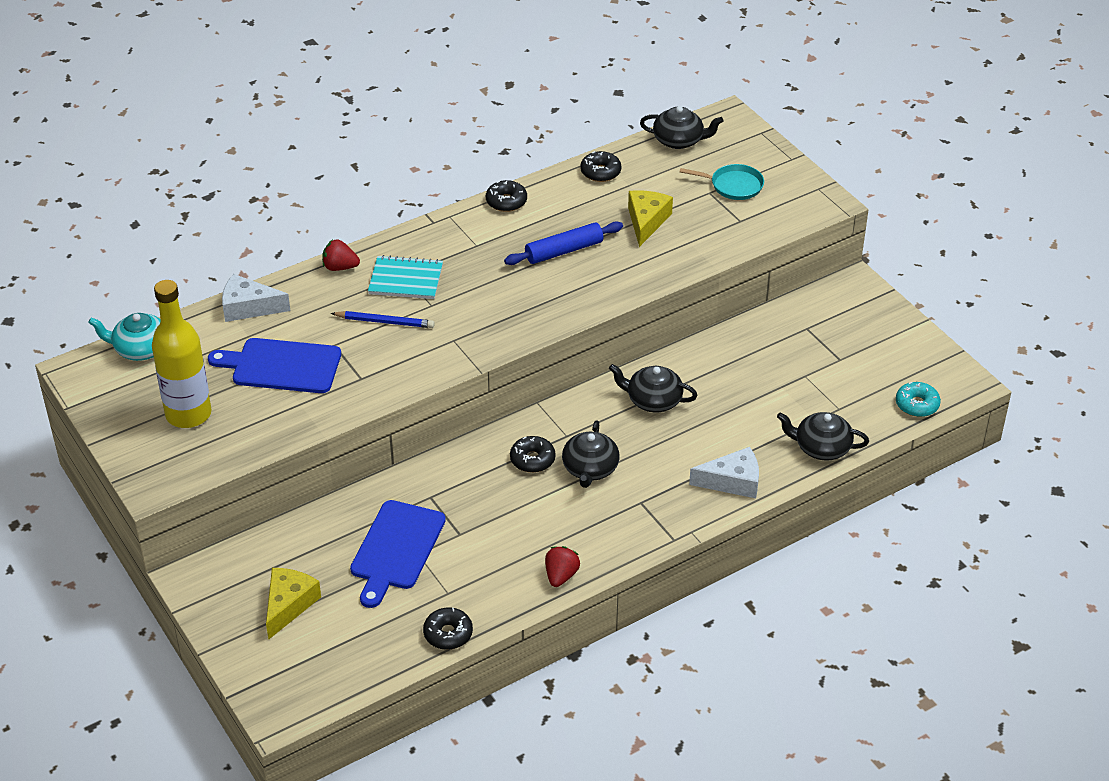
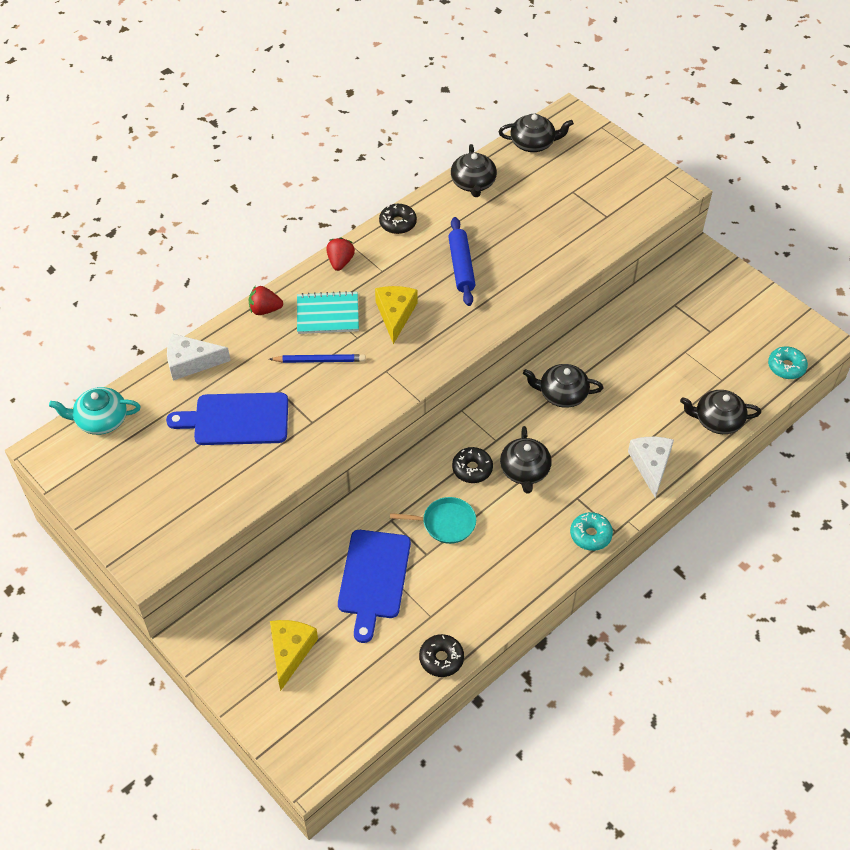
camera: 10 degrees left, 10 degrees up
(188, 414) = (162, 483): yellow bottle -> none
(561, 576) = (526, 583): red strawberry -> red strawberry (340, 262)
(564, 251) = (461, 266): blue rolling pin -> blue rolling pin turned 60 degrees counterclockwise
(600, 172) = (473, 183): black donut -> black teapot
(645, 540) = (590, 535): none -> turquoise donut
(646, 221) = (526, 227): yellow cheese -> yellow cheese (395, 315)
(732, 481) = (651, 465): white cheese -> white cheese turned 75 degrees counterclockwise
(734, 185) = (592, 182): turquoise pan -> turquoise pan (446, 523)

